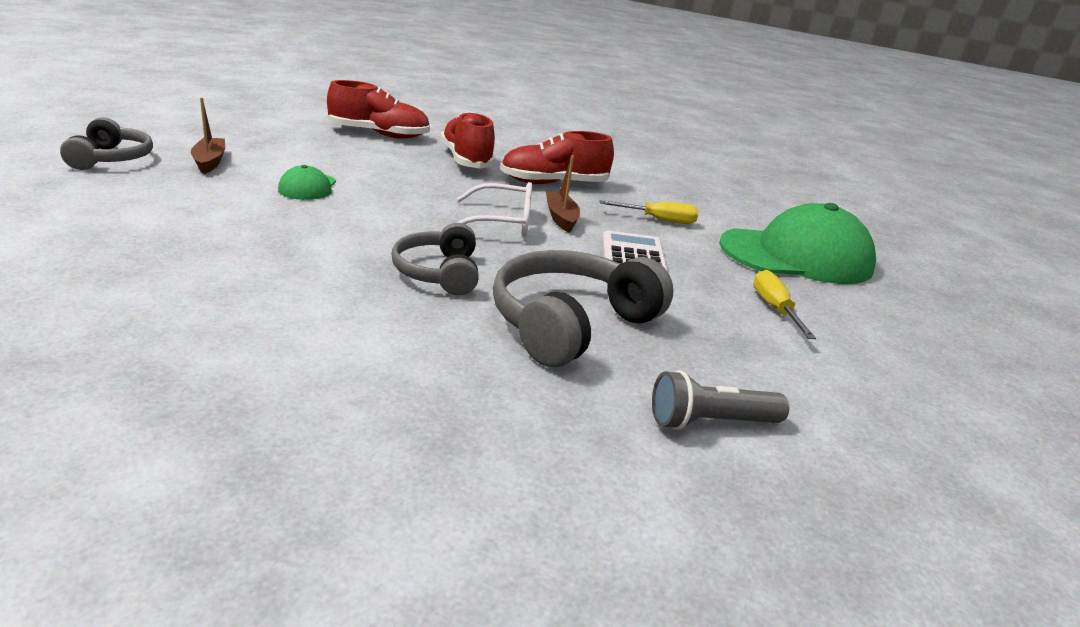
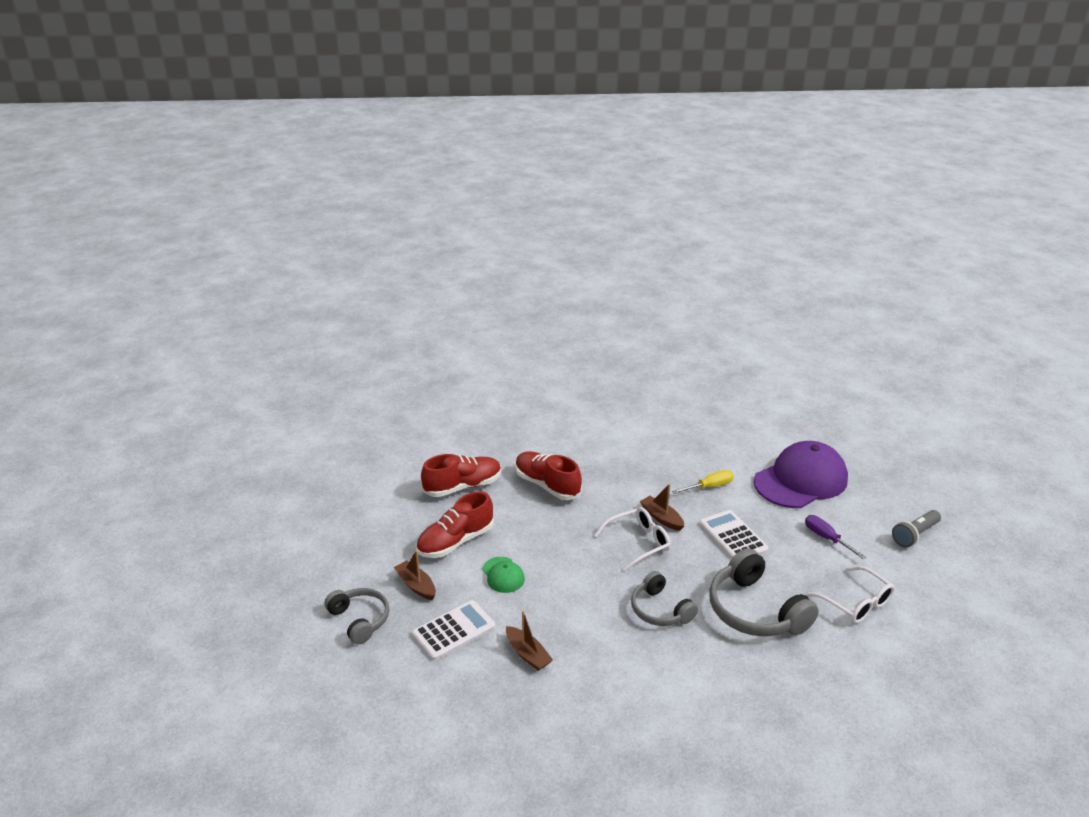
camera: 25 degrees left, 5 degrees up
(179, 197) = (454, 631): none -> white calculator
(217, 240) = (528, 654): none -> brown boat
(553, 183) = (621, 481): red shoe -> red shoe (455, 542)
(570, 324) = (755, 610): grey headphones -> grey headphones turned 45 degrees counterclockwise
(710, 422) = (864, 641): grey flashlight -> grey flashlight (914, 535)
(747, 380) = (856, 603): none -> white glasses
(774, 309) = (826, 538): yellow screwdriver -> purple screwdriver
(796, 256) = (801, 480): green cap -> purple cap

